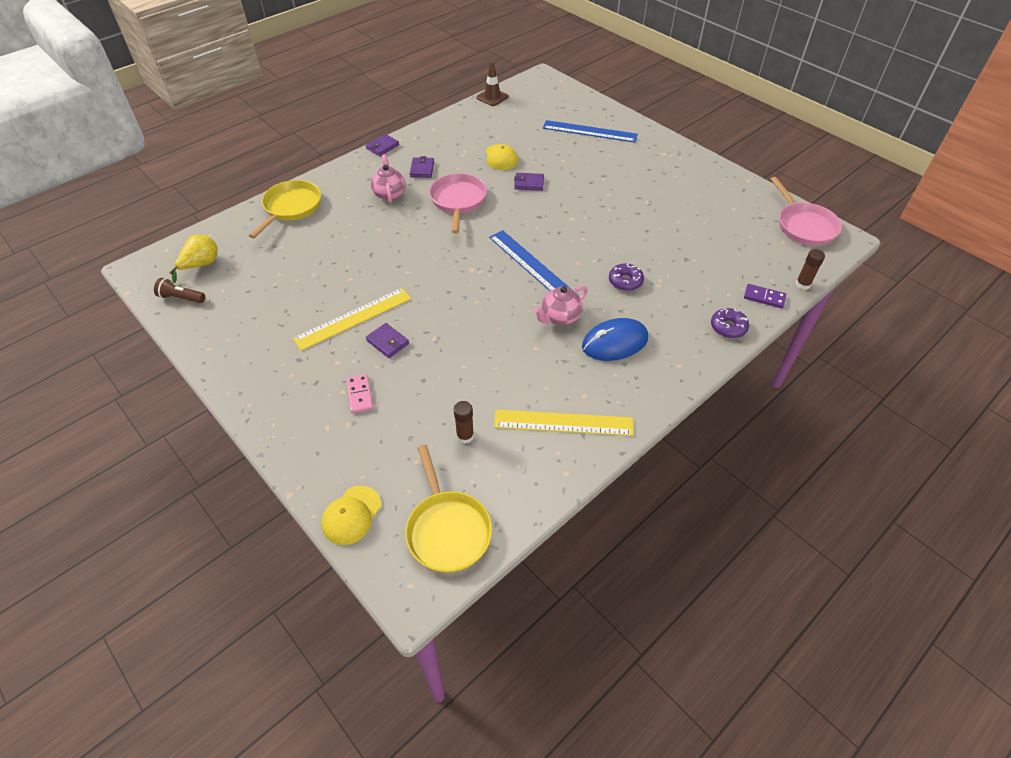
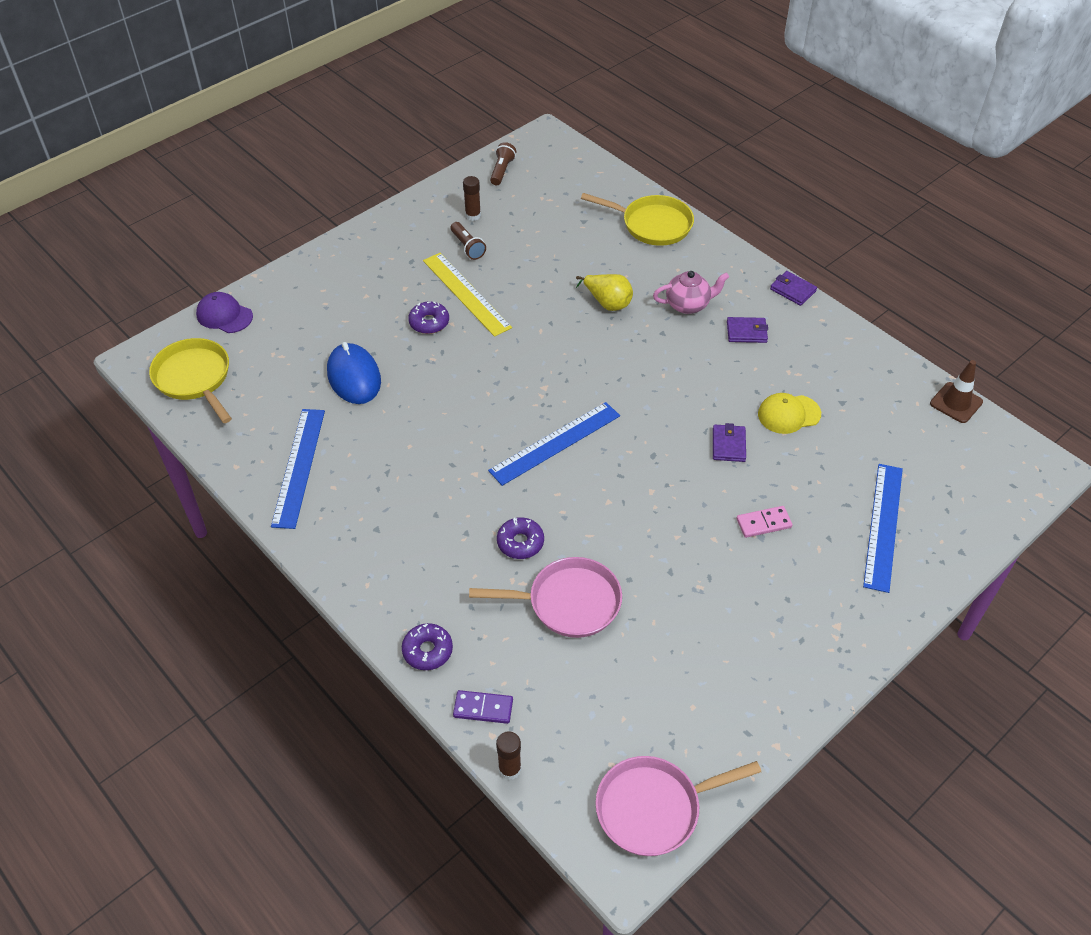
camera: 90 degrees right, 0 degrees up
(201, 265) = (551, 175): yellow pear -> yellow pear (607, 303)
(289, 319) = (467, 247): none -> brown flashlight
(351, 515) = (224, 315): yellow cap -> purple cap
(360, 395) = (359, 308): pink domino -> pink domino (763, 523)
(387, 342) = (429, 322): purple wallet -> purple donut
(447, 529) = (194, 378): yellow pan -> yellow pan turned 75 degrees clockwise
(458, 201) = (679, 370): pink pan -> pink pan (568, 602)
(465, 436) = (295, 388): brown glue stick -> brown glue stick (473, 215)
(560, 317) = (458, 470): pink teapot -> none
(563, 423) = (299, 467): yellow ruler -> blue ruler
(614, 342) = (411, 522): blue mouse -> blue mouse (354, 377)
(764, 297) = (483, 708): purple domino -> purple domino turned 75 degrees clockwise

